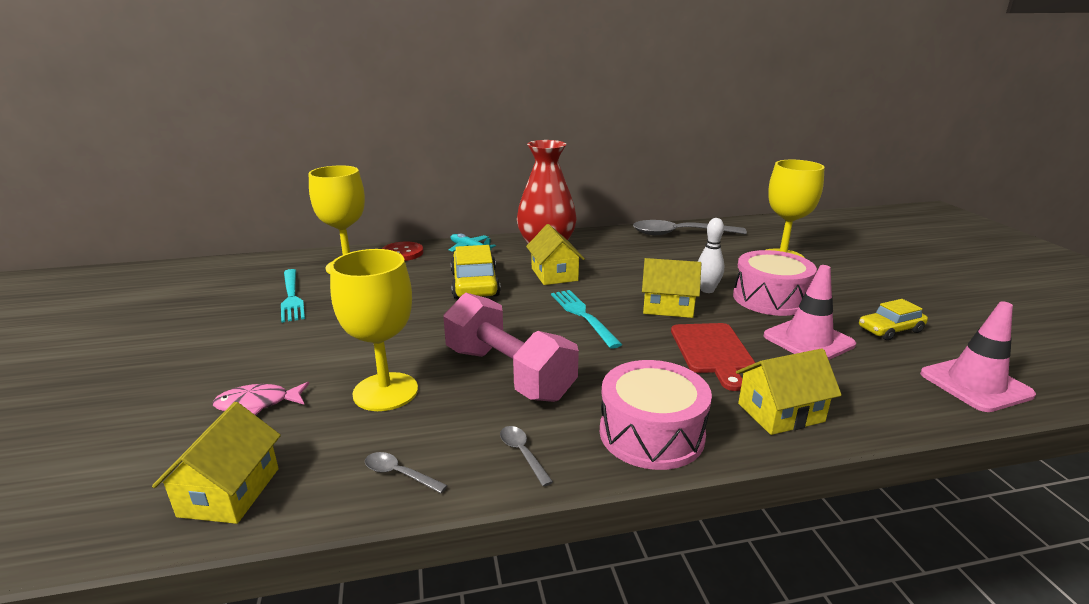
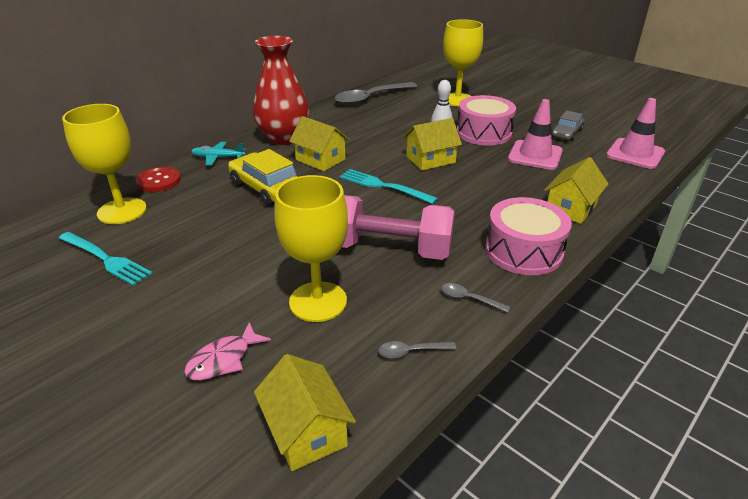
camera: 35 degrees left, 10 degrees up
(712, 351) = (493, 182): red cutting board -> none
(890, 329) = (566, 133): yellow car -> grey car

